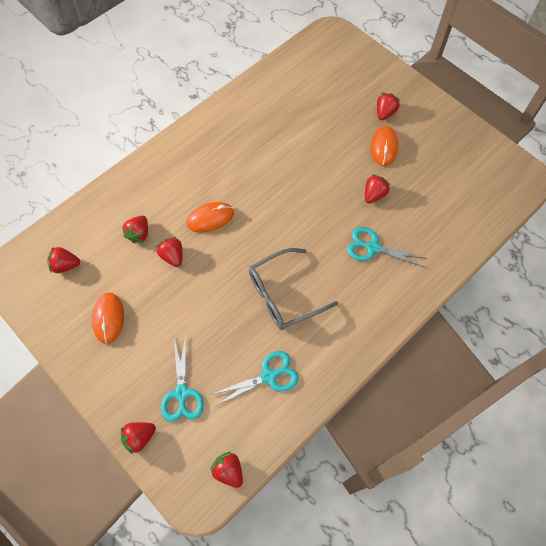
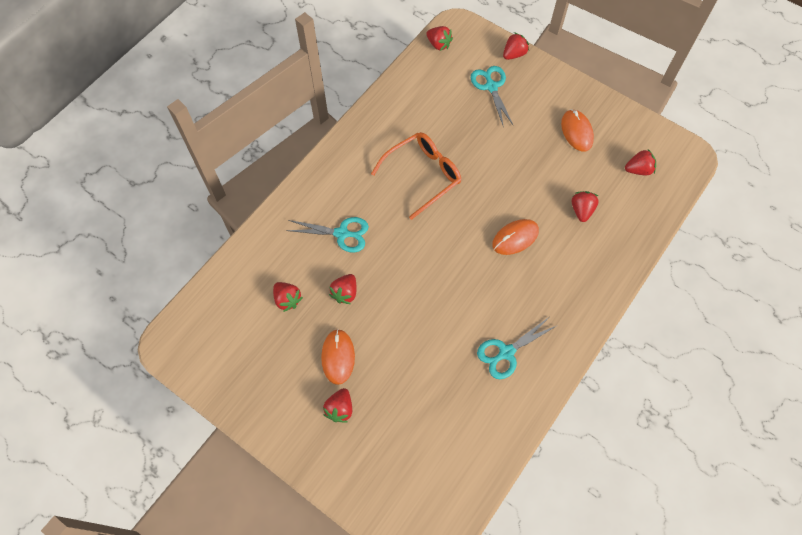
camera: 170 degrees right, 0 degrees up
(172, 256) = (539, 194): red strawberry -> red strawberry (287, 299)
(268, 376) = (422, 109): turquoise scissors -> turquoise scissors (506, 352)
(283, 294) = (423, 175): grey glasses -> orange glasses

